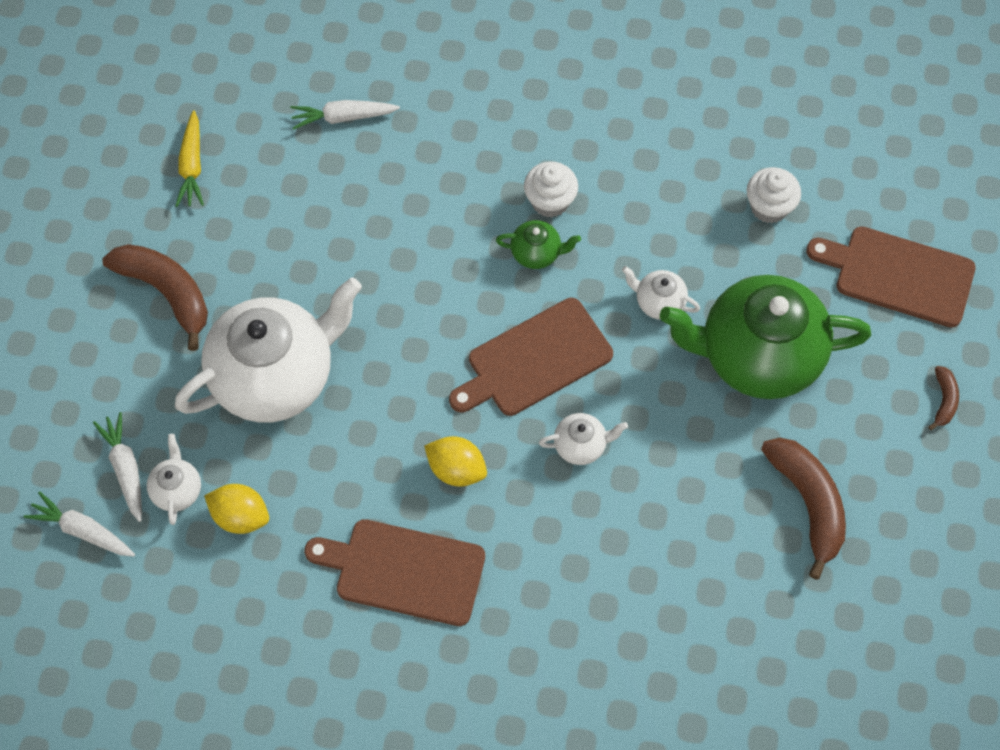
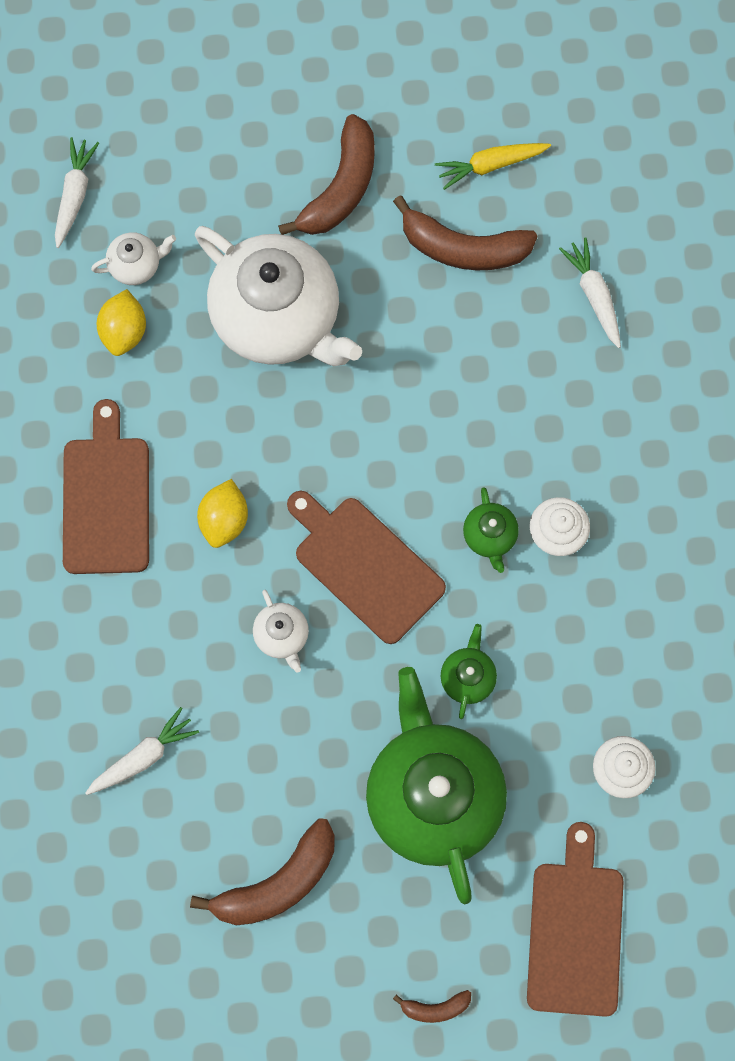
camera: 75 degrees right, 10 degrees up
(125, 468) = (146, 212): white carrot -> white carrot (143, 756)
(262, 207) = (463, 247): none -> brown banana
(659, 302) = (467, 677): white teapot -> green teapot

